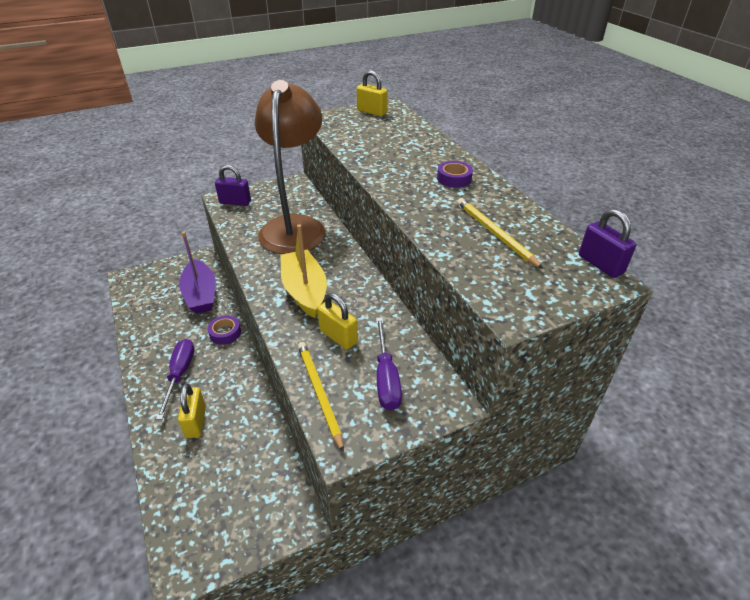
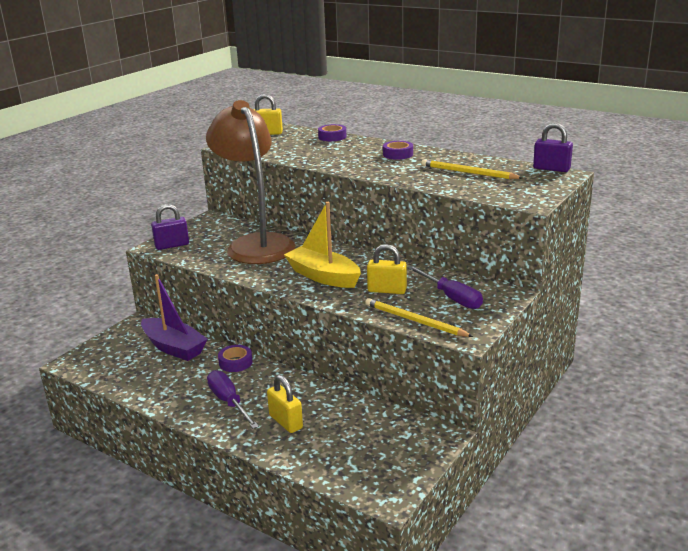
camera: 30 degrees left, 15 degrees down
(421, 134) = (332, 137): none -> purple tape

